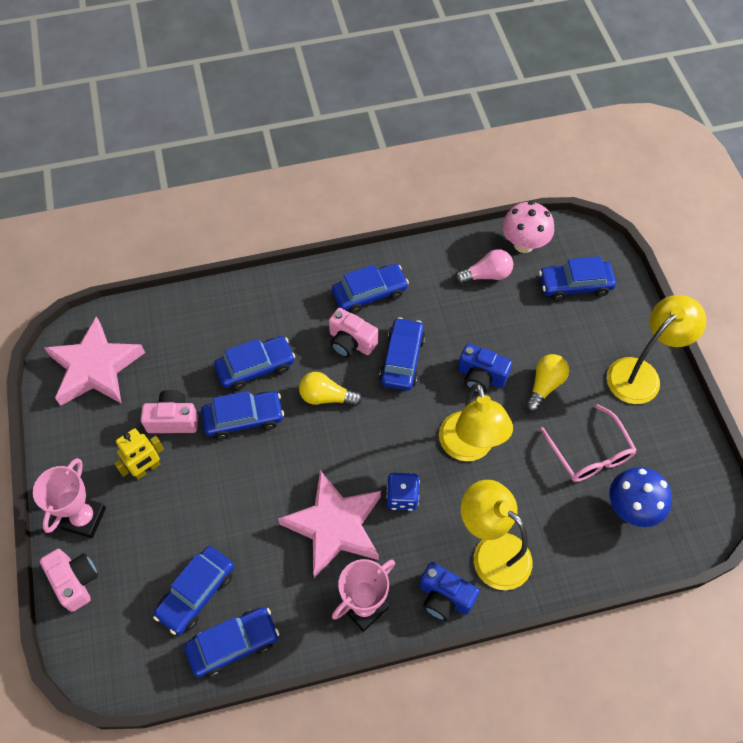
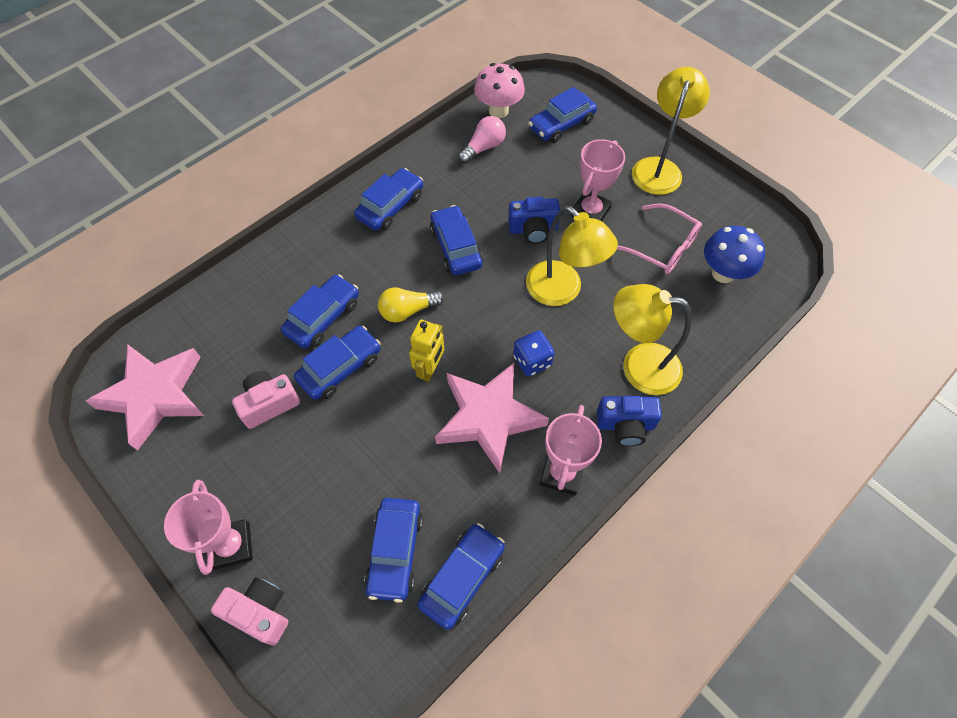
camera: 30 degrees left, 0 degrees up
(147, 469) = (270, 463): yellow robot -> yellow robot (430, 369)
(351, 342) = (400, 254): pink camera -> none
(544, 385) = (590, 212): yellow light bulb -> pink trophy

